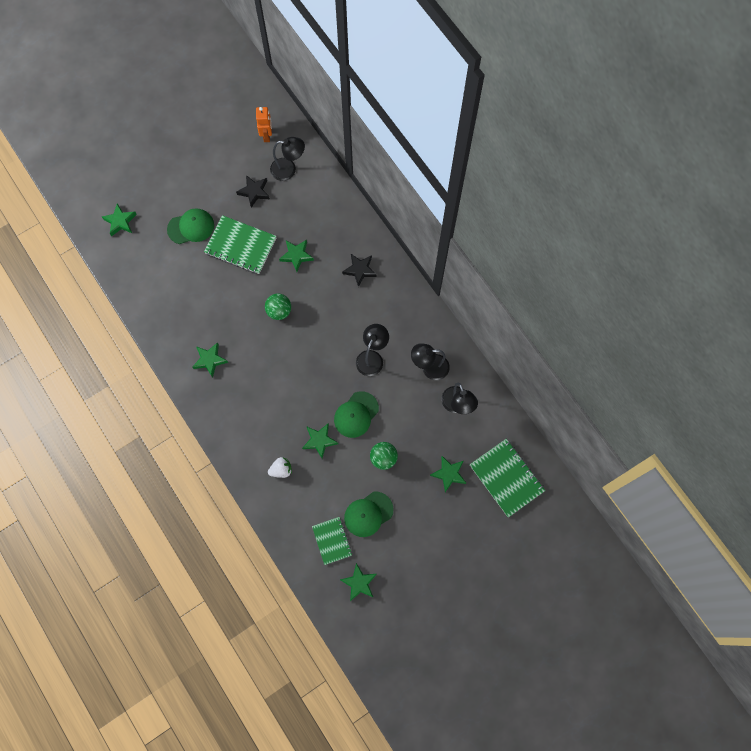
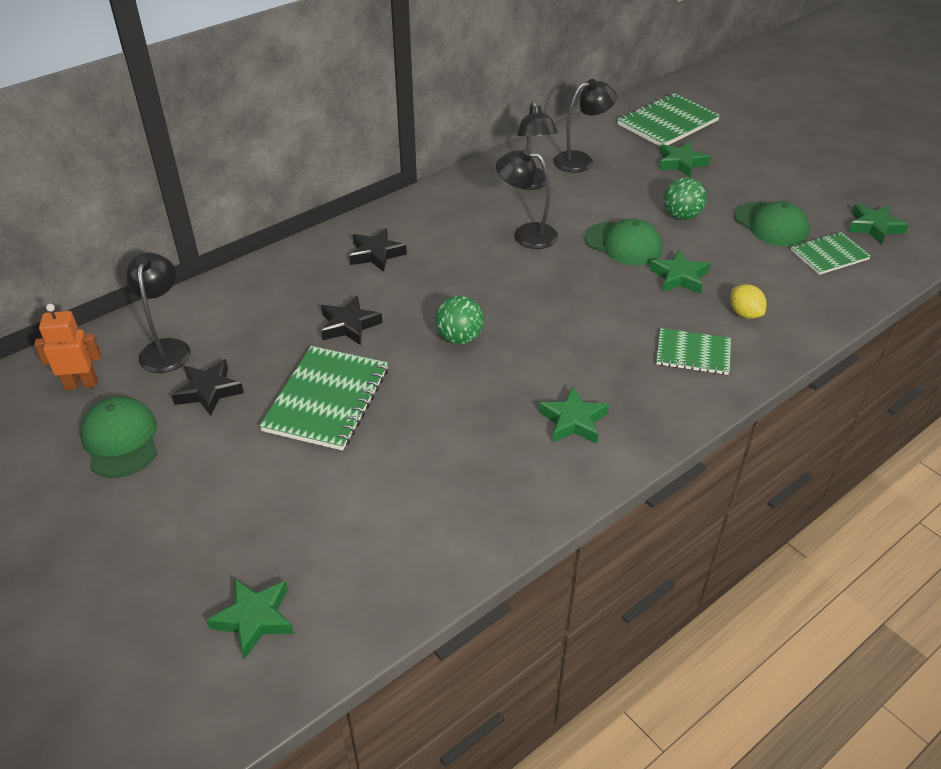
camera: 95 degrees left, 30 degrees down
(191, 227) = (280, 481): green cap -> green cap (121, 440)
(251, 431) = (693, 353): none -> green notebook
(281, 470) = (744, 313): white strawberry -> yellow lemon
(296, 255) = (349, 325): green star -> black star

